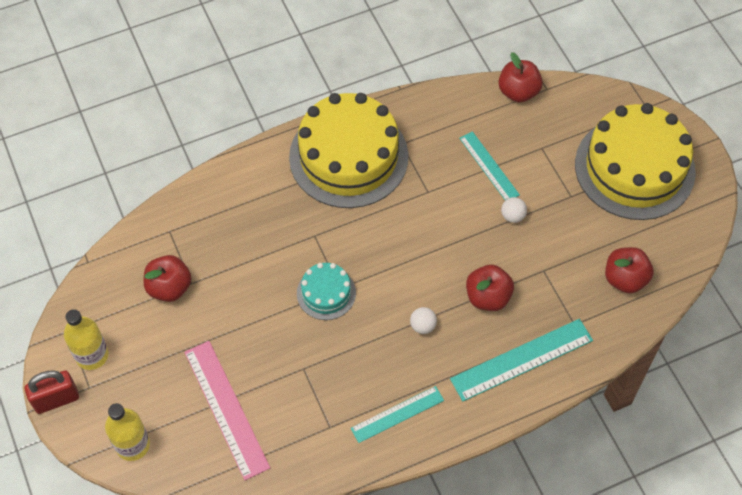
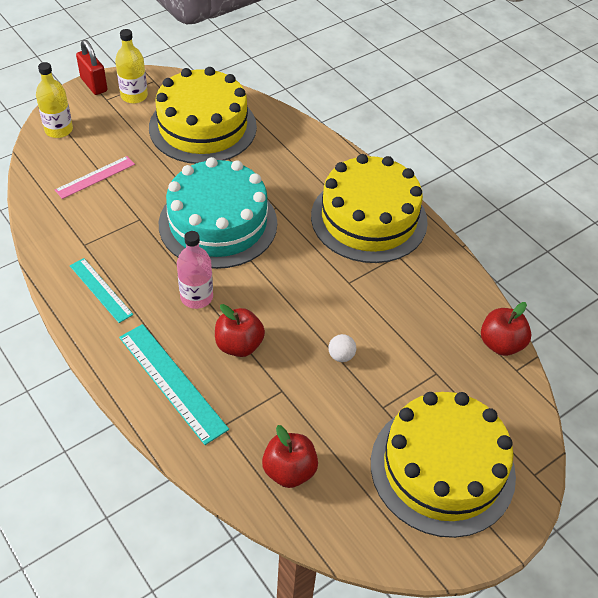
camera: 75 degrees right, 10 degrees down
(169, 287) = (203, 127): red apple -> yellow cake
(226, 409) = (95, 177): pink ruler -> pink ruler, size x0.64
(326, 293) = (218, 223): turquoise cake -> turquoise cake, size x2.13
(423, 326) = (196, 297): white ball -> pink bottle
(489, 166) = (396, 328): turquoise ruler -> none

